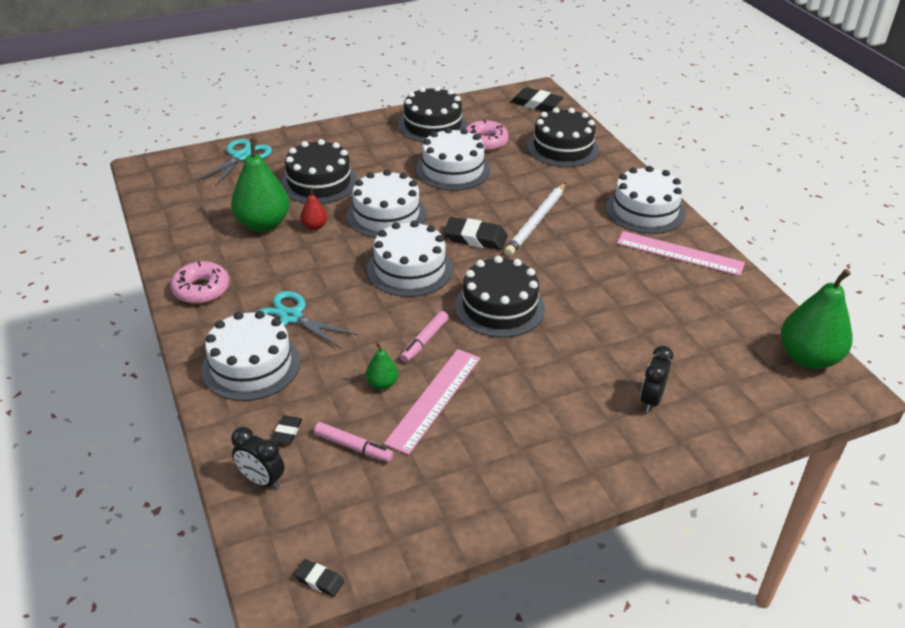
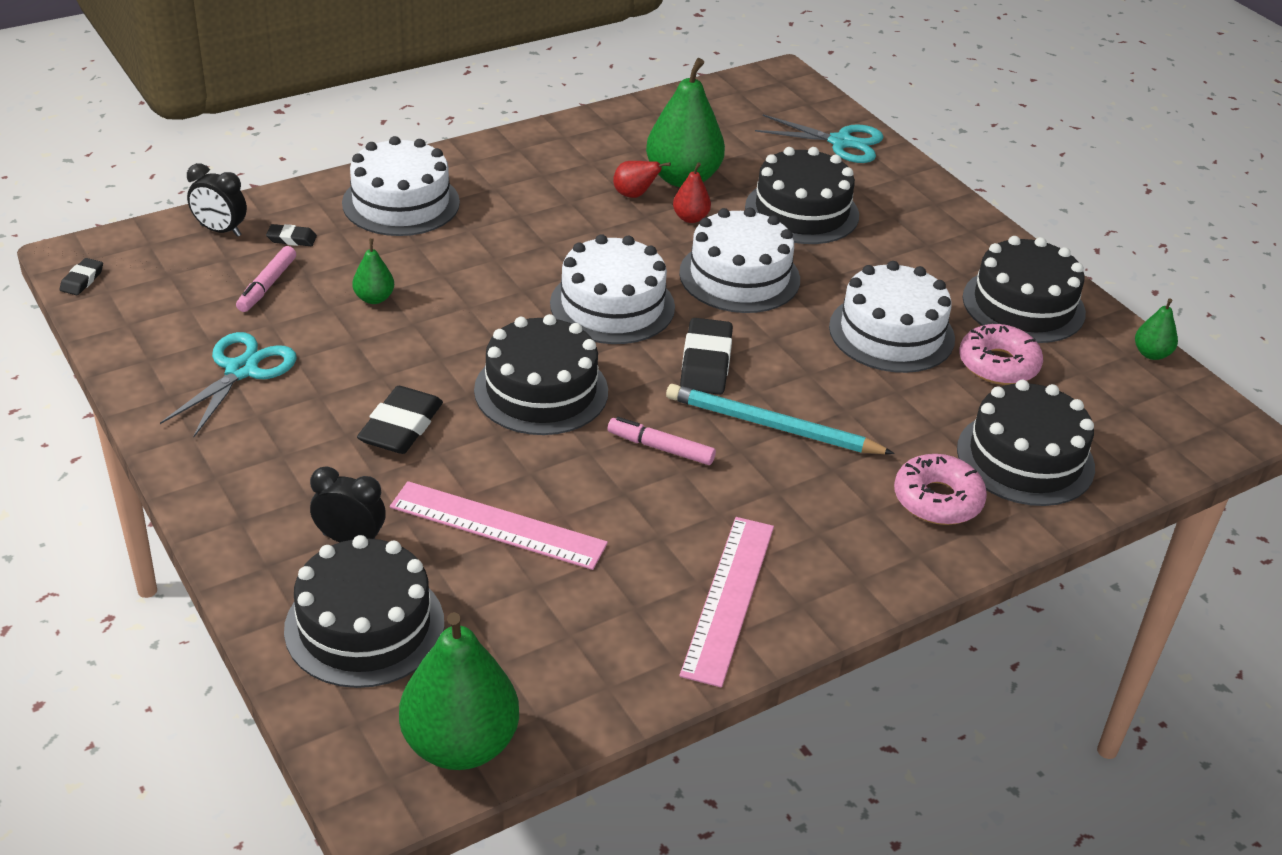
camera: 80 degrees right, 0 degrees up
(201, 289) = (535, 152): pink donut -> pink donut (937, 500)
(261, 480) = (220, 230): black clock -> black clock turned 90 degrees counterclockwise
(278, 247) = (634, 195): none -> red pear
(291, 317) = (492, 220): turquoise scissors -> turquoise scissors (241, 370)
(424, 341) = (458, 327): pink marker -> pink marker (660, 448)
(434, 399) = (347, 340): pink ruler -> pink ruler (498, 525)
(480, 98) = (1151, 354): none -> green pear
(536, 104) = (1174, 424): black eraser -> black eraser (401, 427)
(536, 221) = (772, 426): white pencil -> turquoise pencil
(645, 210) = (852, 560): white cake -> none
(726, 394) = (364, 626): none -> black cake

